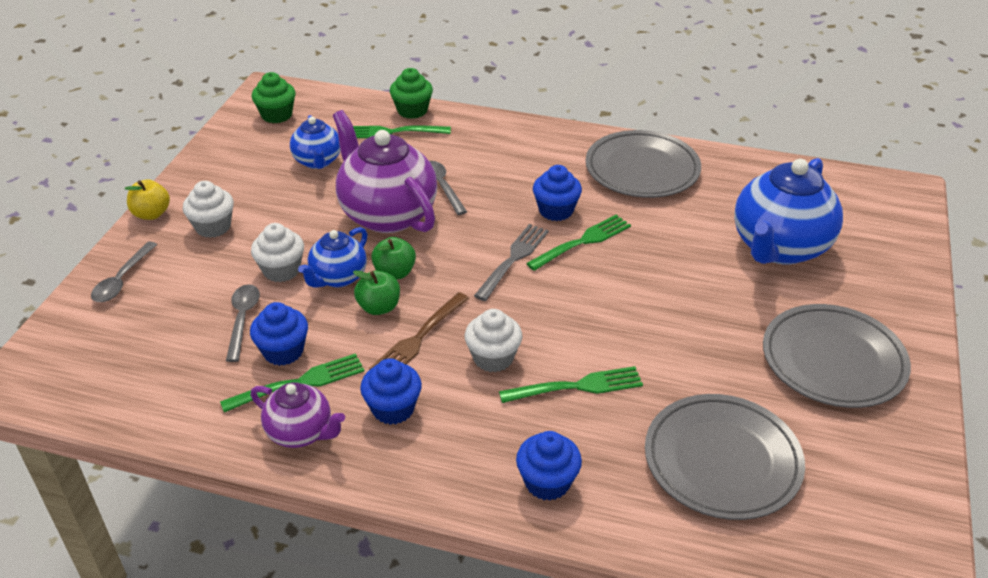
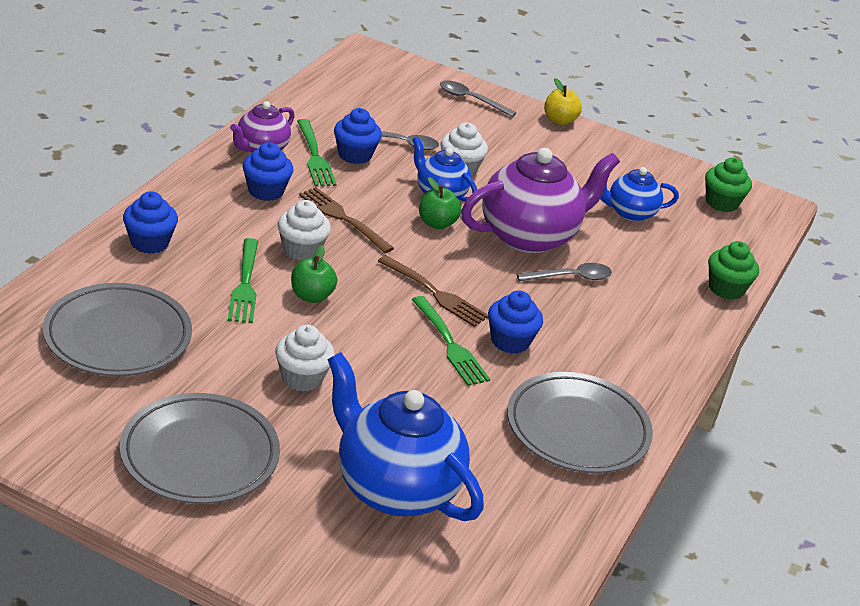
camera: 95 degrees right, 5 degrees down
(213, 227) = (532, 145): white cupcake -> white cupcake (302, 378)
(379, 307) = (391, 207): green apple -> green apple (311, 296)
(392, 132) = (681, 267): green fork -> none
(513, 260) = (434, 293): grey fork -> brown fork

